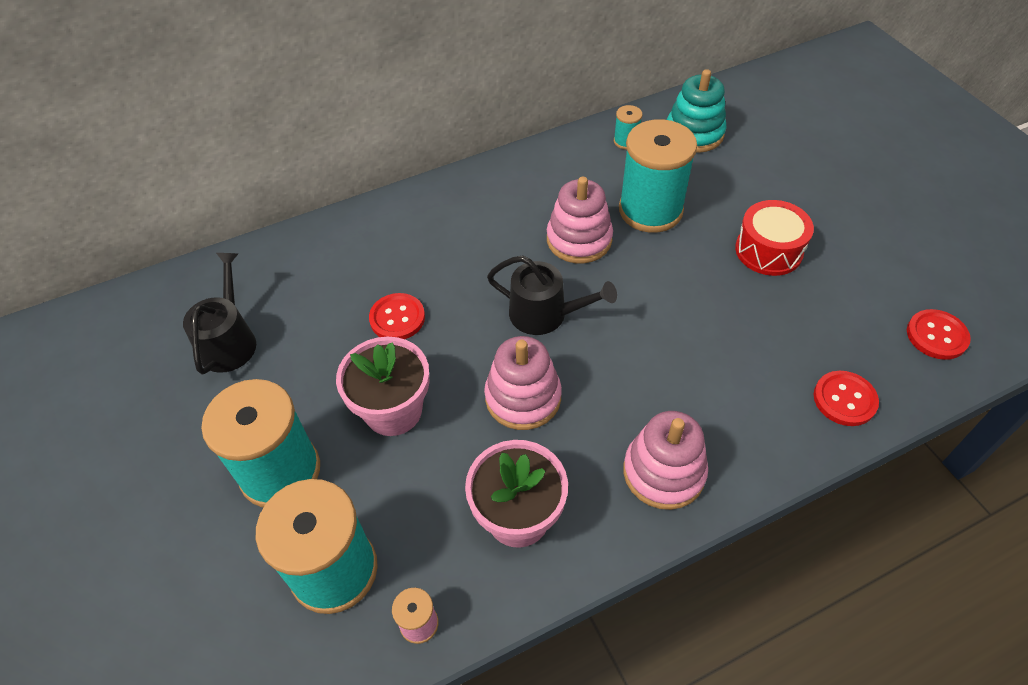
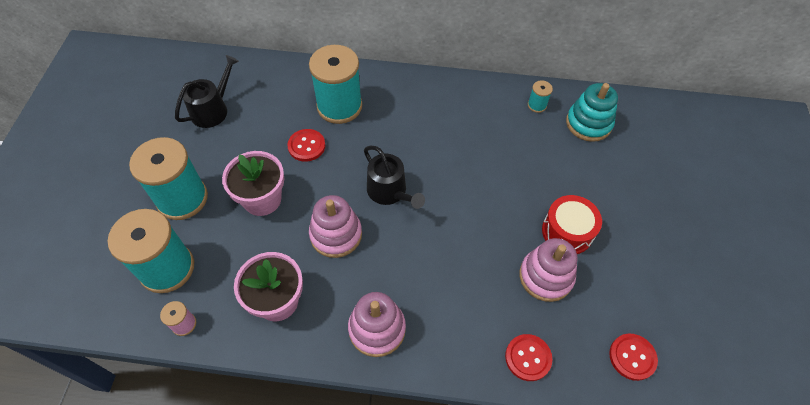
camera: 30 degrees right, 5 degrees up
(579, 239) = (450, 156): pink stacking toy -> pink stacking toy (546, 276)
(650, 210) = (512, 161): turquoise spool -> turquoise spool (339, 106)

